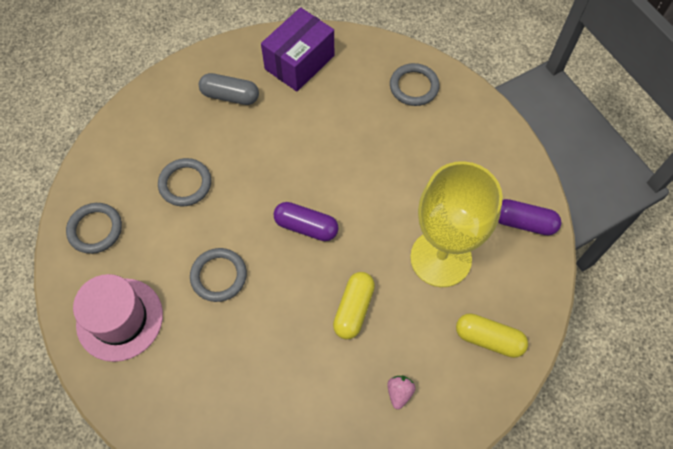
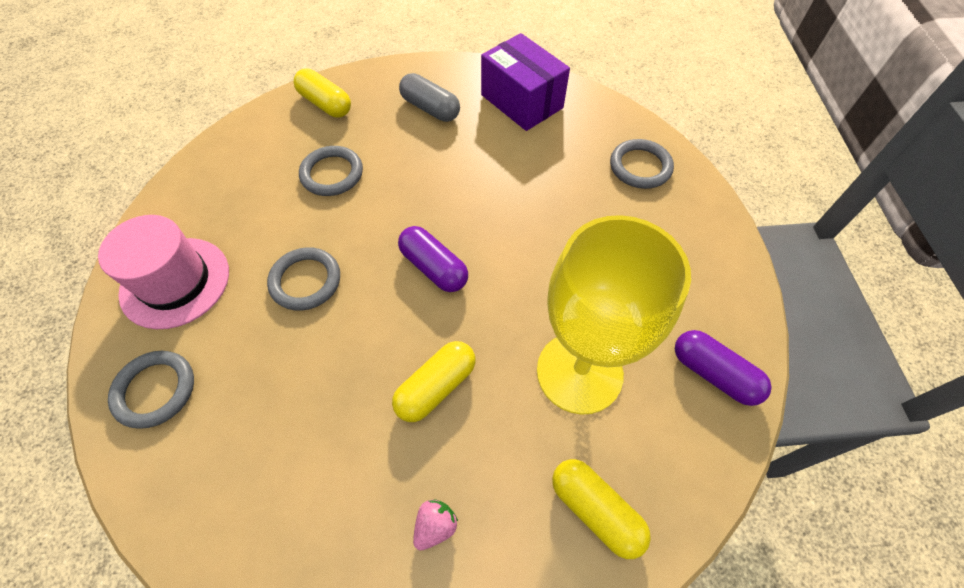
camera: 25 degrees right, 5 degrees down
(95, 229) = (215, 183): grey ring -> grey ring (155, 390)
(141, 124) = (325, 104): none -> yellow capsule
(299, 62) = (521, 101): purple box -> purple box turned 75 degrees clockwise

